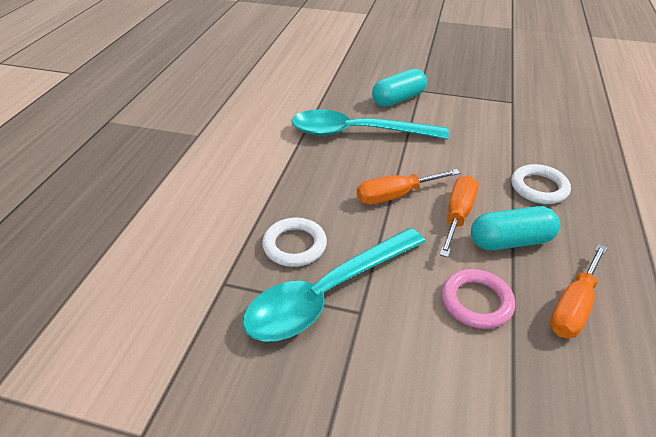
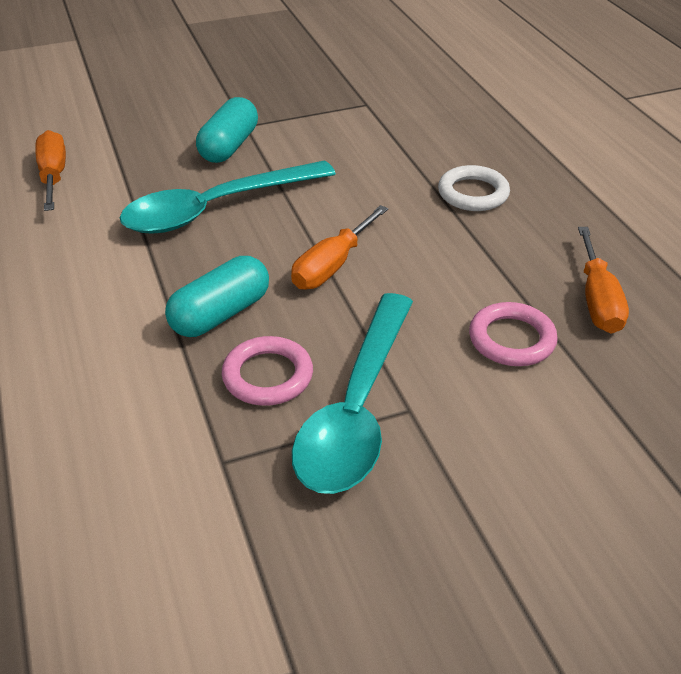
camera: 35 degrees left, 0 degrees up
(294, 245) = (267, 376): white ring -> pink ring
(457, 215) = (418, 259): orange screwdriver -> orange screwdriver (53, 176)
(510, 241) = (492, 262): turquoise capsule -> turquoise capsule (220, 314)

